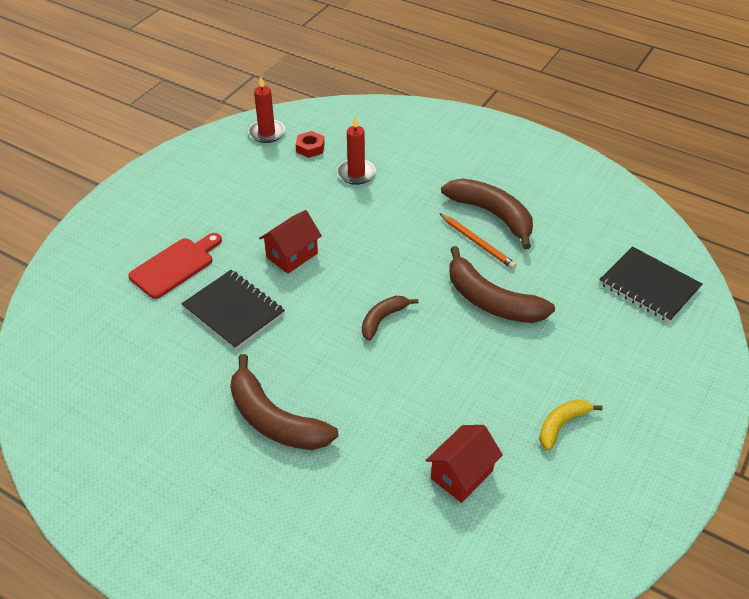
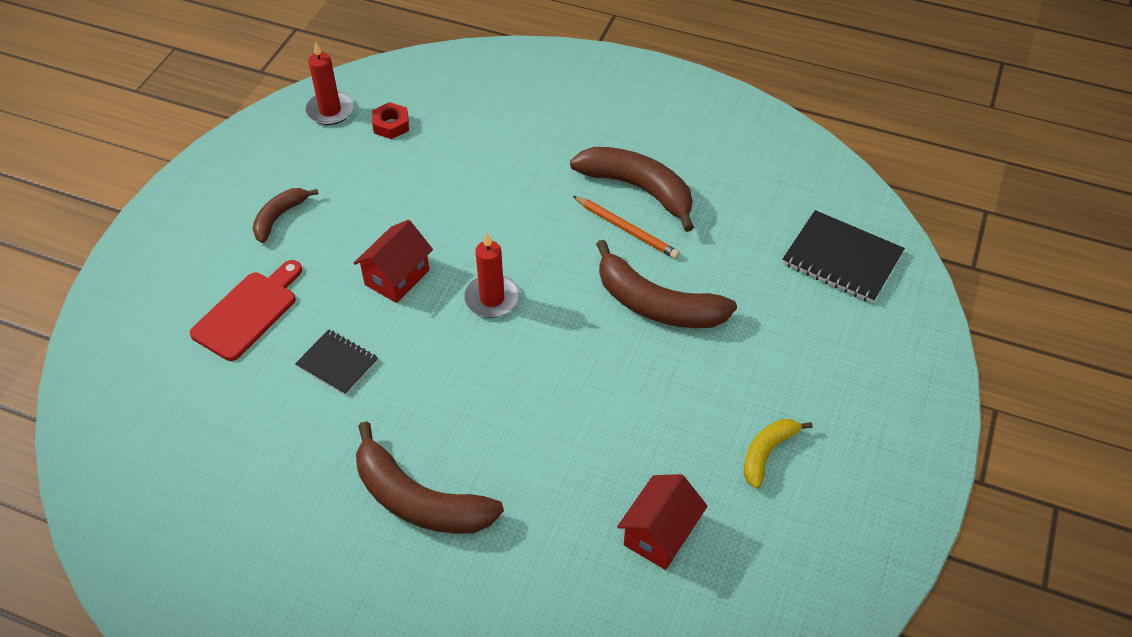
camera: 10 degrees left, 5 degrees up
(233, 311) = (337, 363): black notebook -> black notebook, size x0.62
(356, 173) = (457, 154): red candle -> red candle (492, 299)
(383, 319) = (528, 348): brown banana -> brown banana (279, 217)

